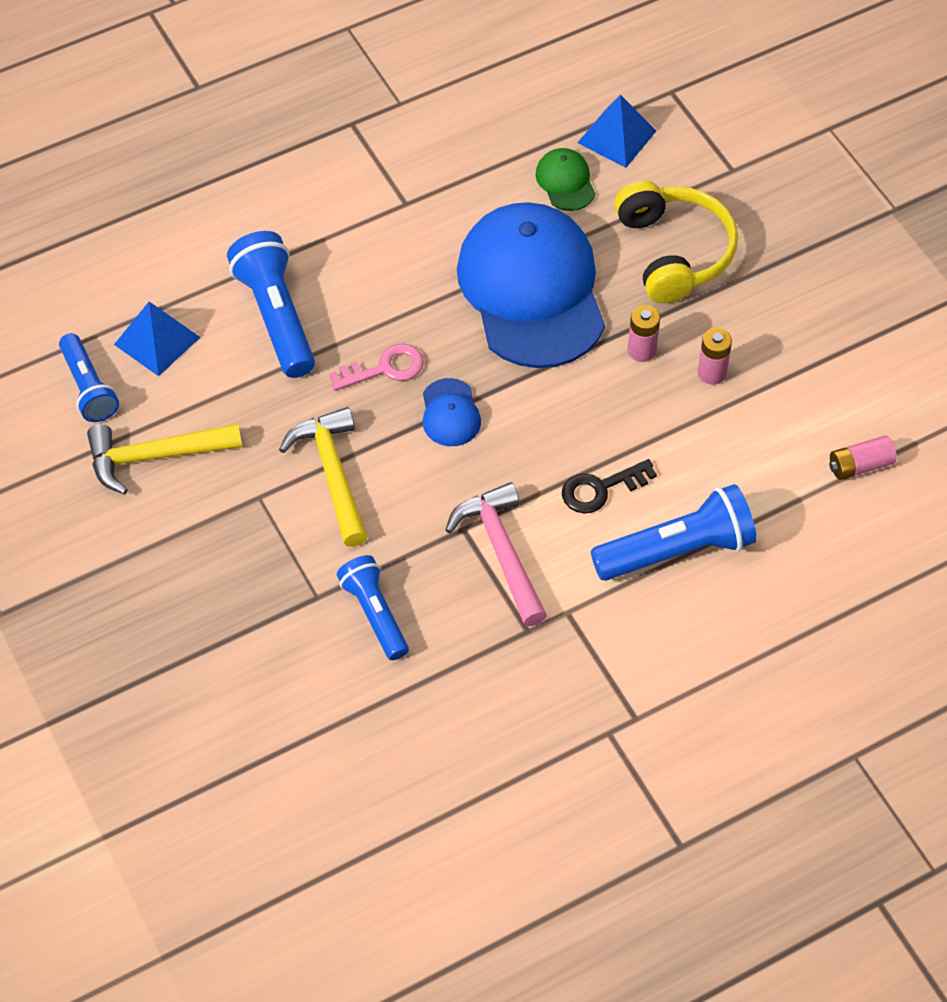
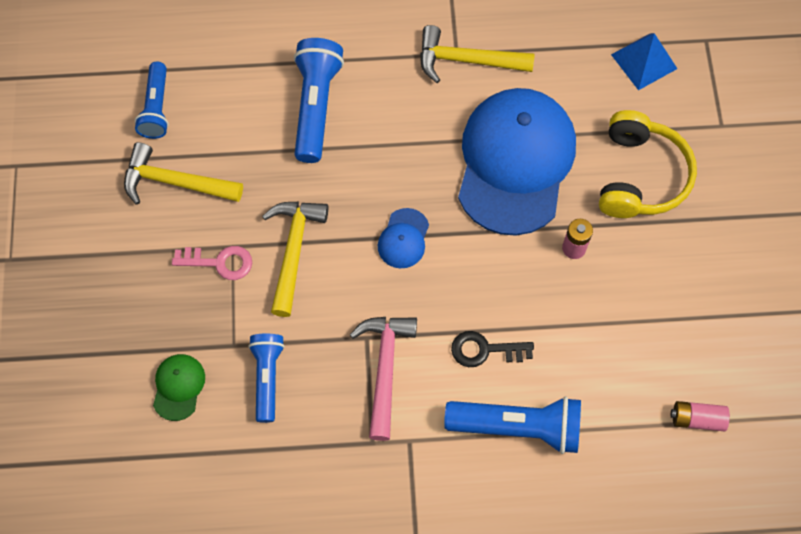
camera: 25 degrees right, 10 degrees up
(157, 340) = (222, 91): blue pyramid -> none
(384, 368) = (373, 181): pink key -> pink key (219, 262)
(422, 206) = (467, 60): none -> yellow hammer
(565, 182) = (585, 83): green cap -> green cap (178, 387)
(711, 373) = (619, 290): pink battery -> none

